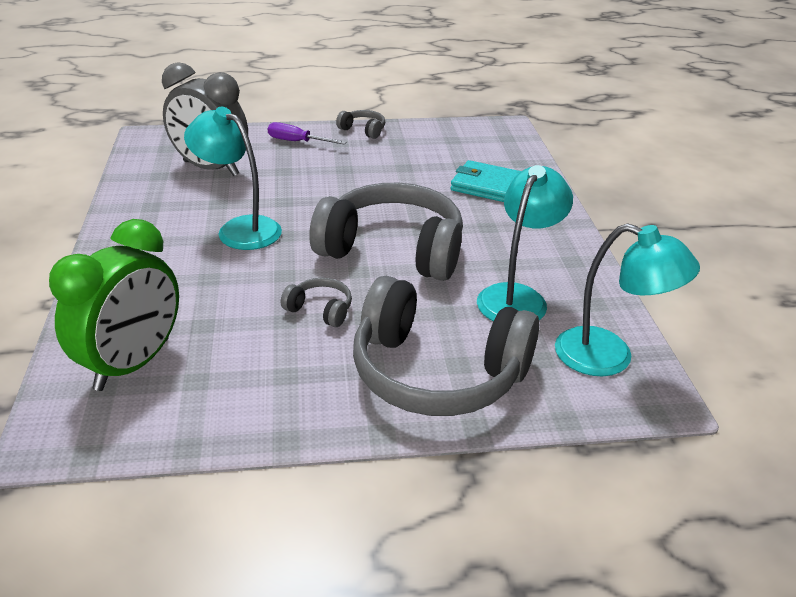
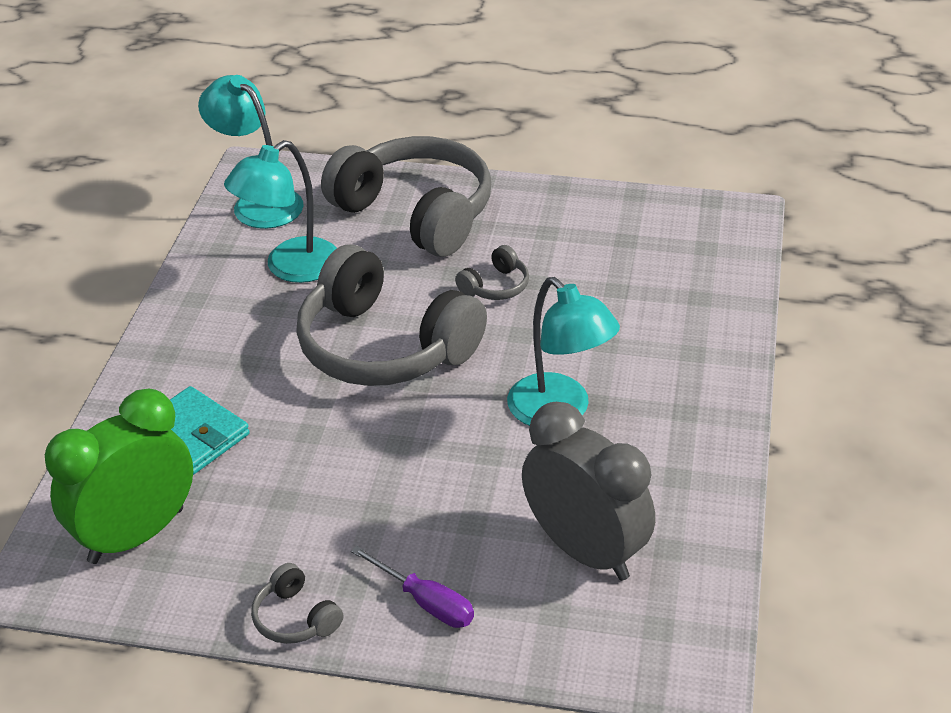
camera: 160 degrees left, 5 degrees up
(133, 364) = (682, 262): green clock -> green clock (136, 535)
(320, 310) = (495, 286): grey headphones -> grey headphones turned 90 degrees counterclockwise

